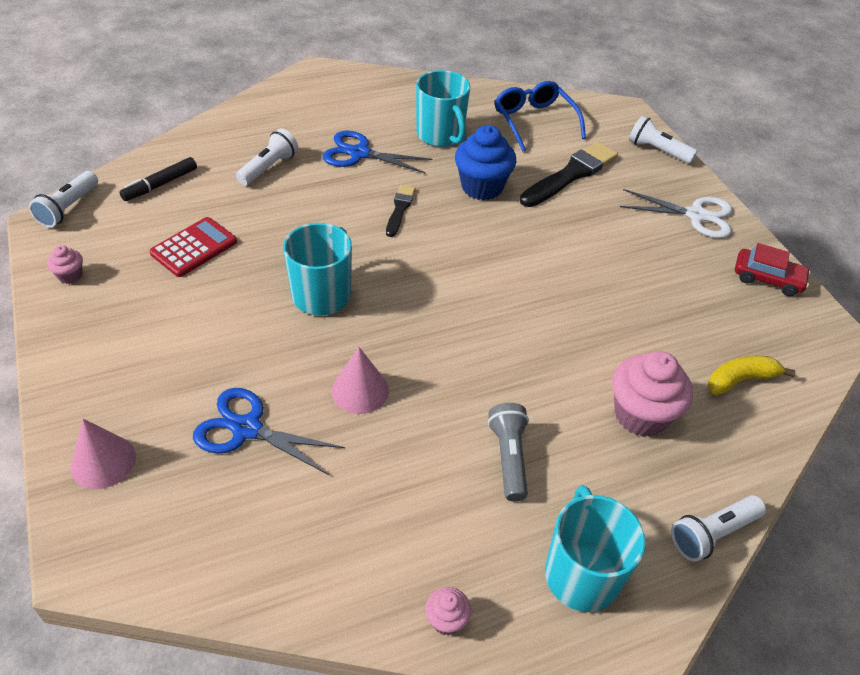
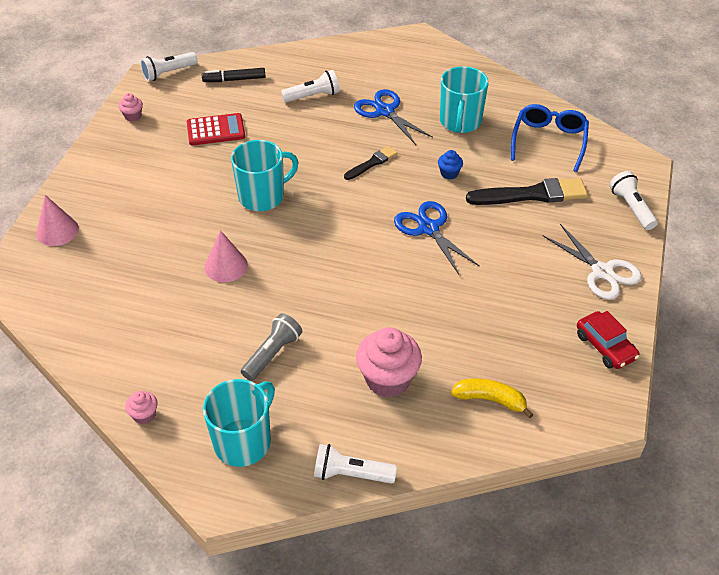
camera: 40 degrees right, 0 degrees up
(247, 428) = (143, 253): blue scissors -> blue scissors (428, 228)
(482, 187) = (449, 173): blue cupcake -> blue cupcake, size x0.48

